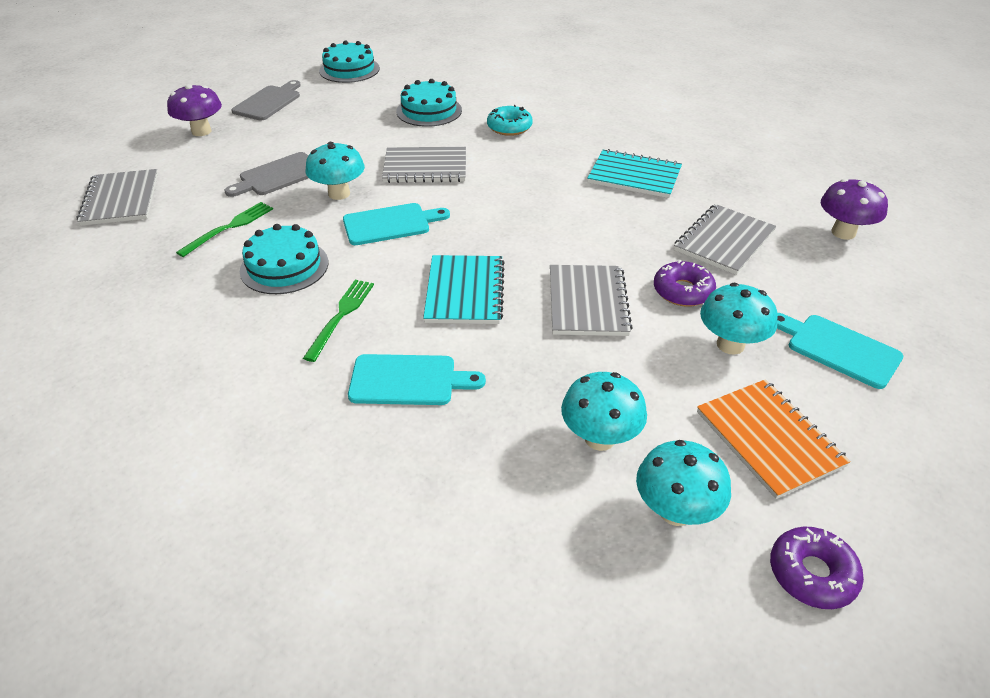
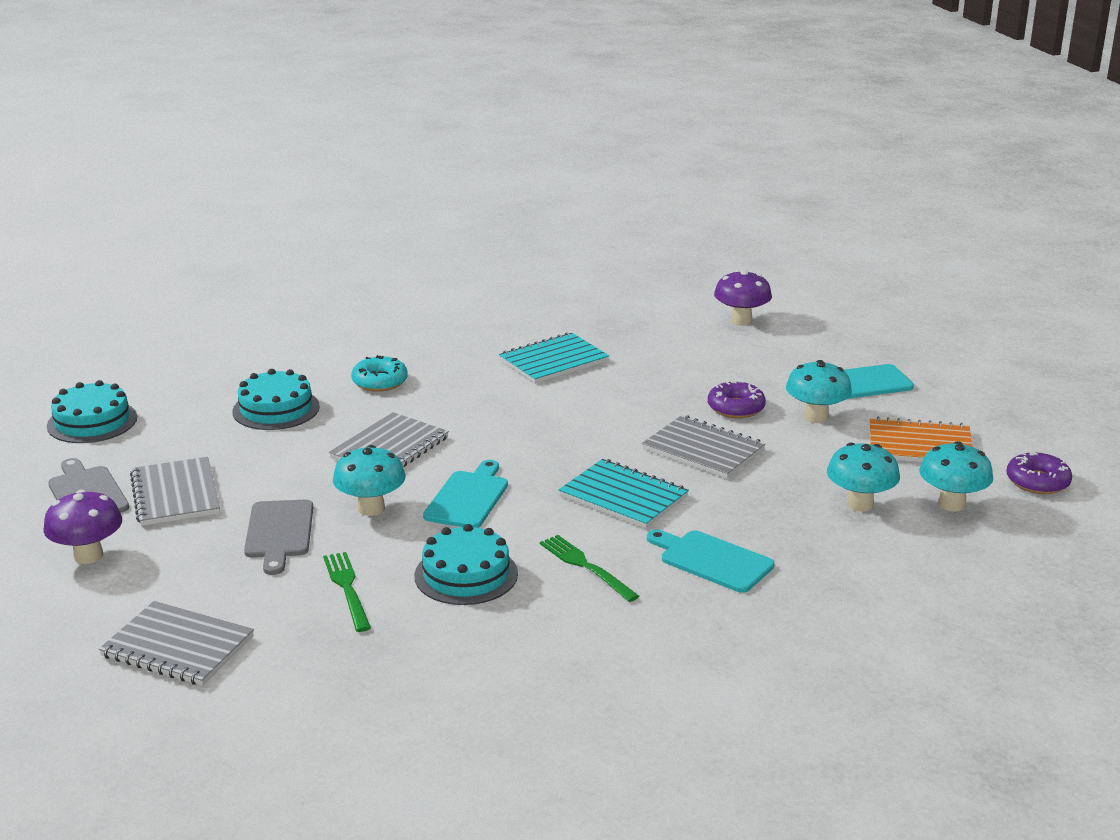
camera: 55 degrees left, 15 degrees down
(408, 380) = (712, 560): turquoise cutting board -> turquoise cutting board turned 90 degrees counterclockwise
(724, 241) = (694, 366): grey notebook -> grey notebook (175, 494)

